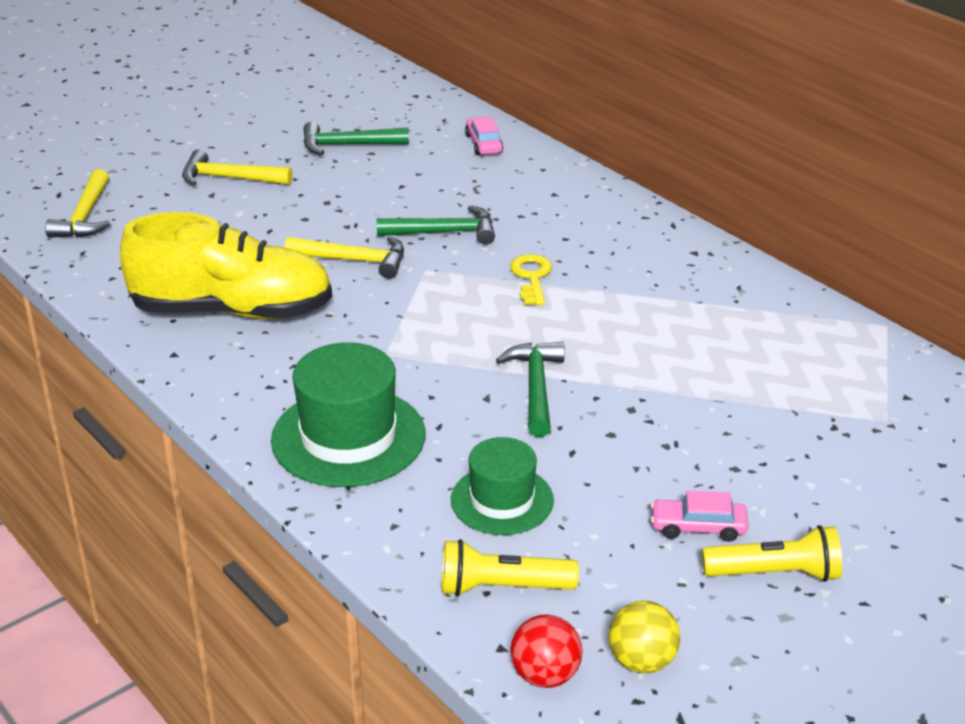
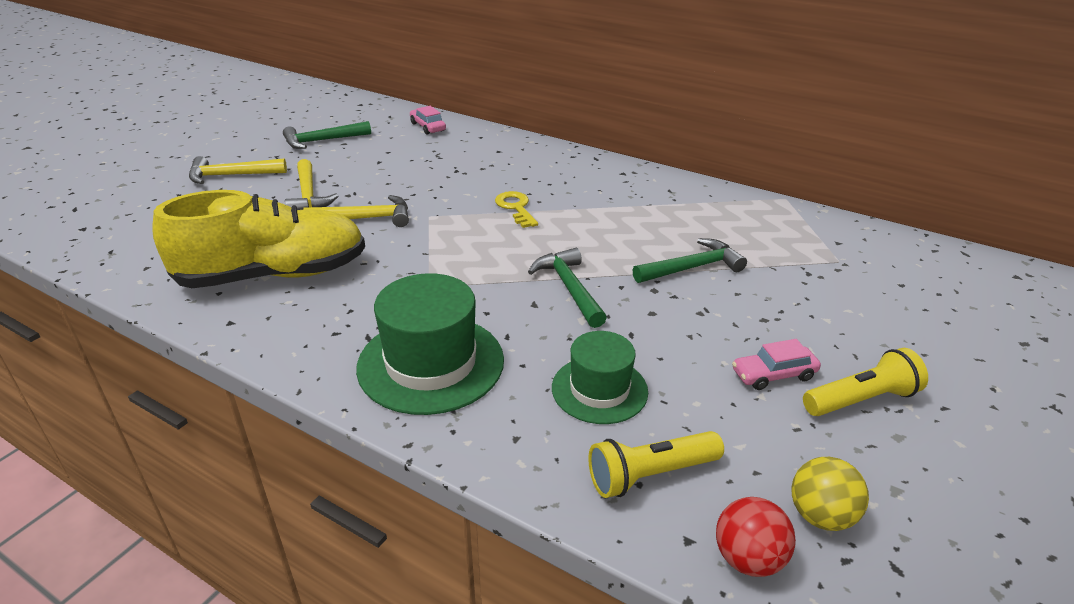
camera: 20 degrees left, 0 degrees up
(85, 216) = (105, 222): yellow hammer -> yellow hammer (308, 195)
(444, 232) = (430, 187): green hammer -> green hammer (692, 267)

